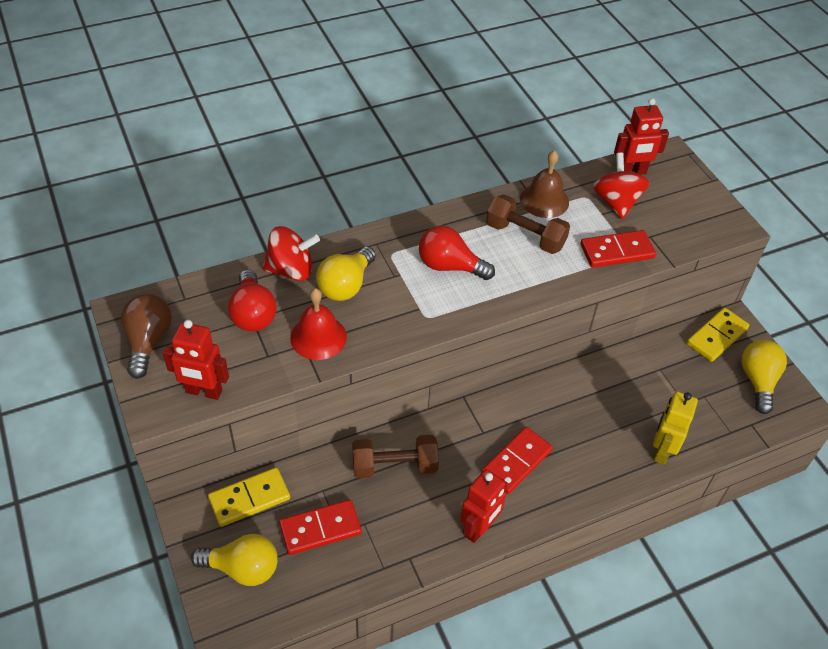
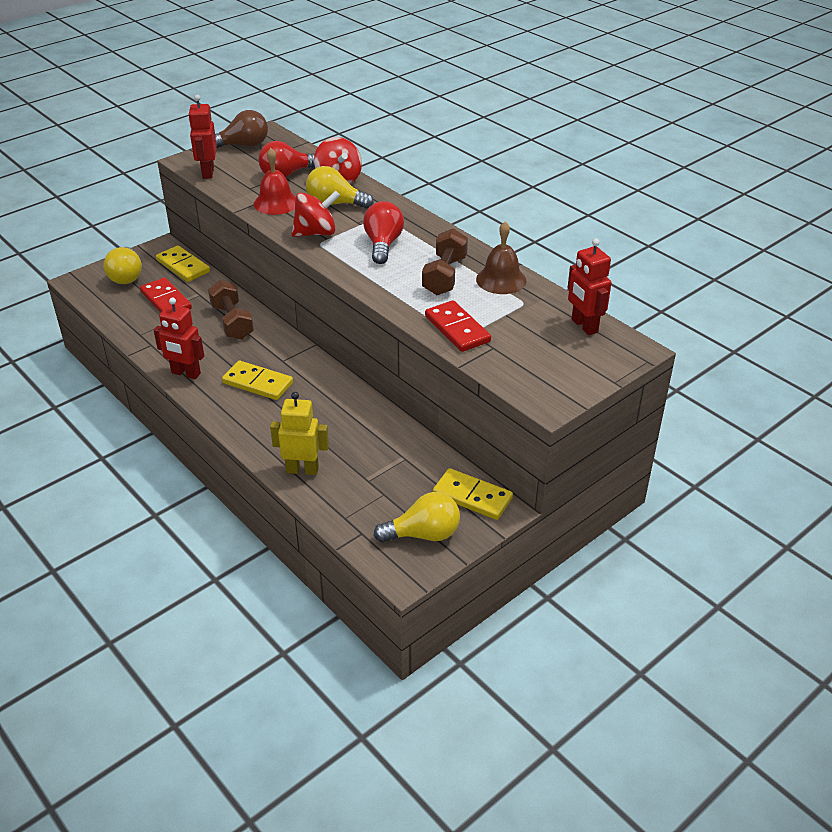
camera: 75 degrees right, 10 degrees down
(516, 462) = (258, 383): red domino -> yellow domino
(616, 202) = (529, 321): red spinning top -> red spinning top (316, 233)

